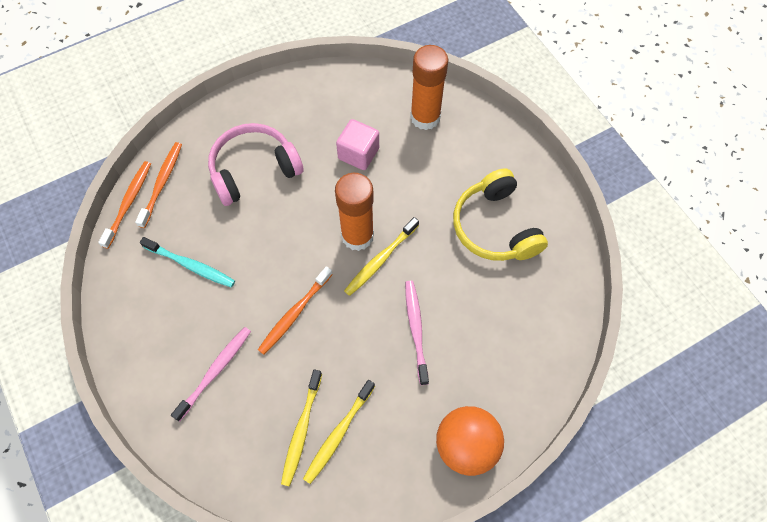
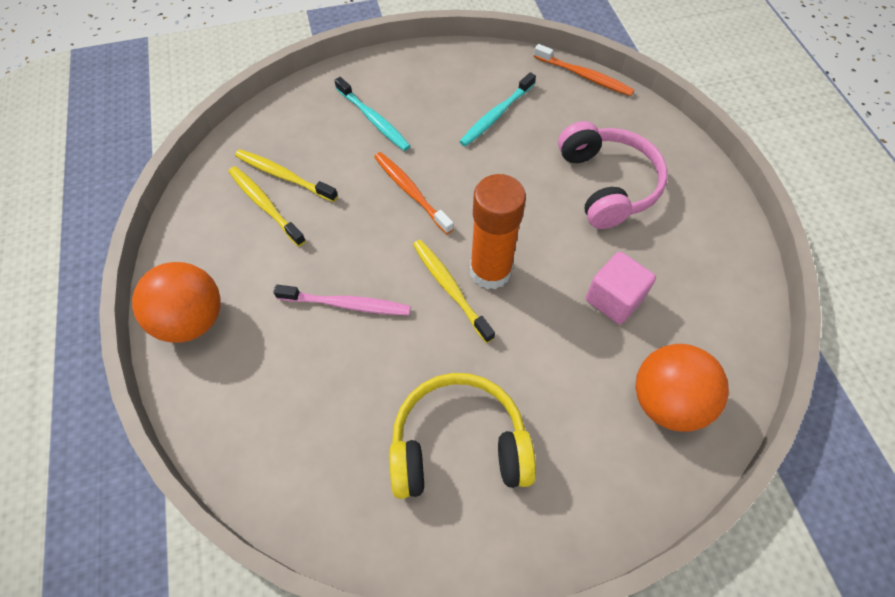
camera: 105 degrees right, 5 degrees down
(162, 183) = (604, 103): orange toothbrush -> none
(215, 371) = (373, 120): pink toothbrush -> turquoise toothbrush
(425, 117) = (667, 401): orange glue stick -> orange ball

